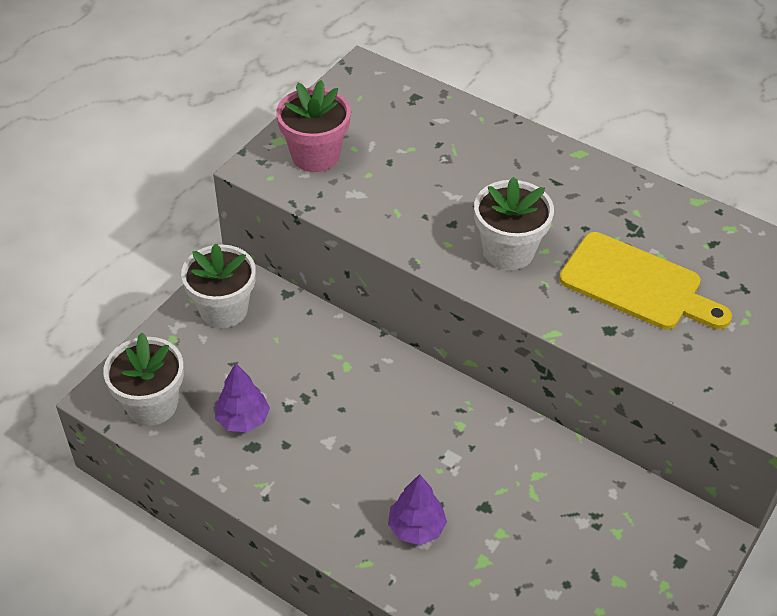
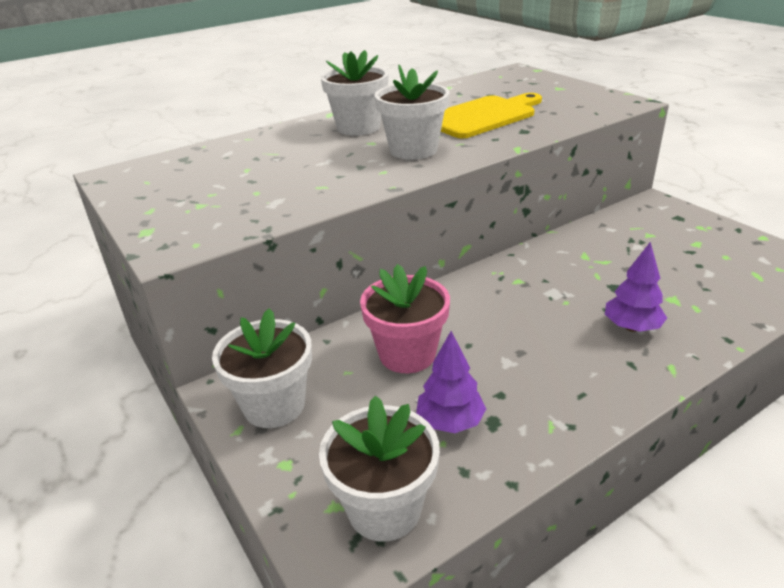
camera: 65 degrees left, 15 degrees down
(315, 155) = (196, 214): pink flower pot -> pink flower pot (407, 354)
(549, 190) = (358, 127): none -> white flower pot

